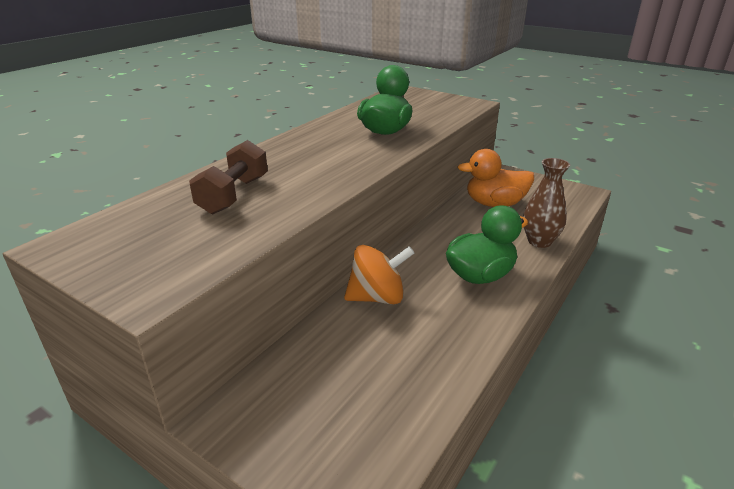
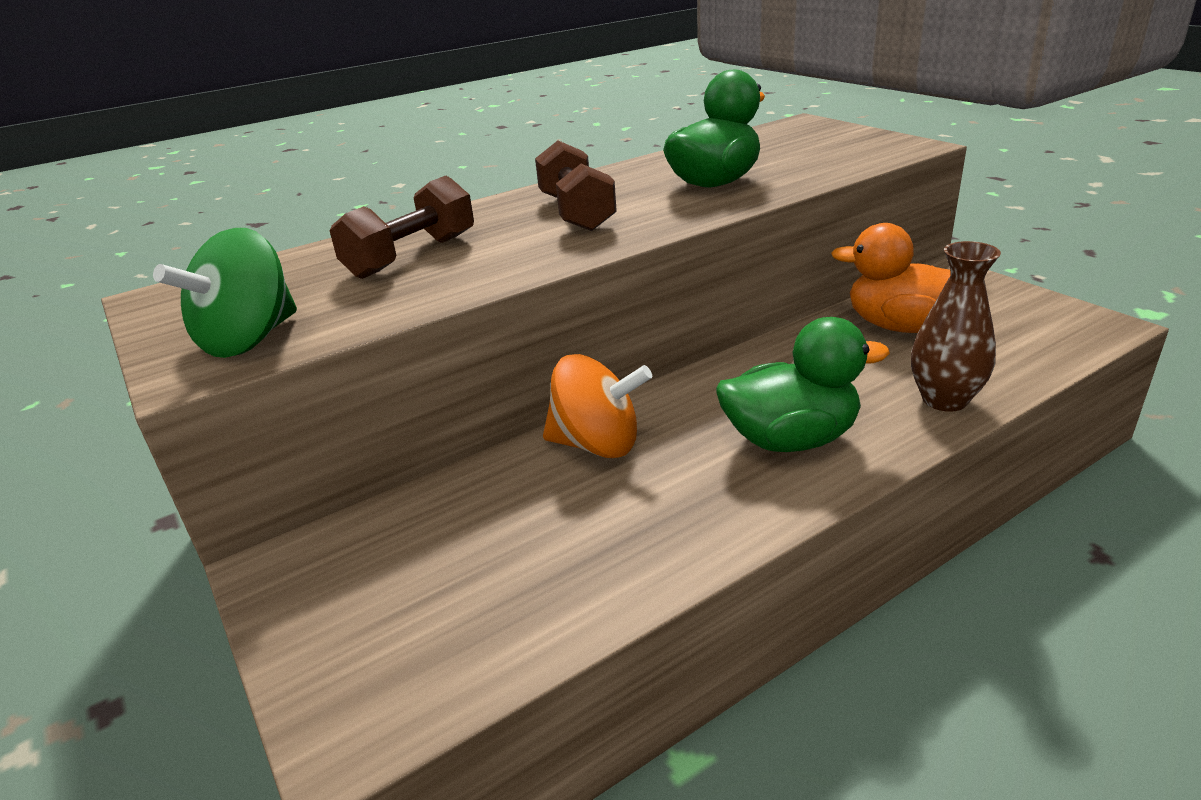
camera: 25 degrees right, 0 degrees up
(171, 267) = (249, 340): none -> green spinning top
(318, 156) = (576, 213): none -> brown dumbbell

